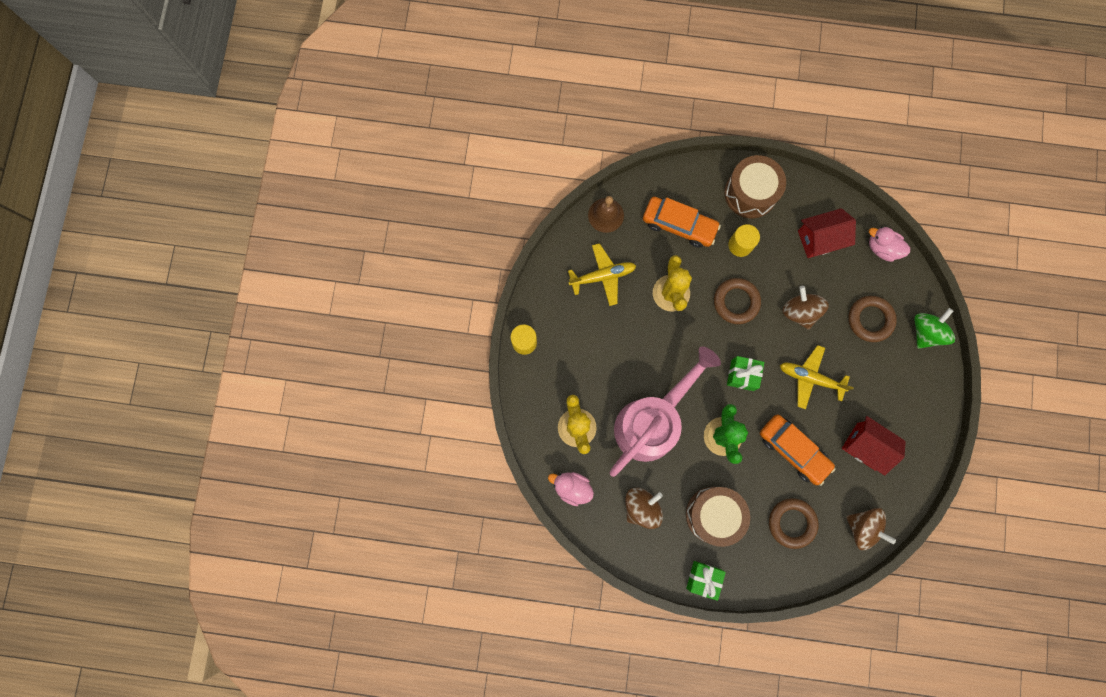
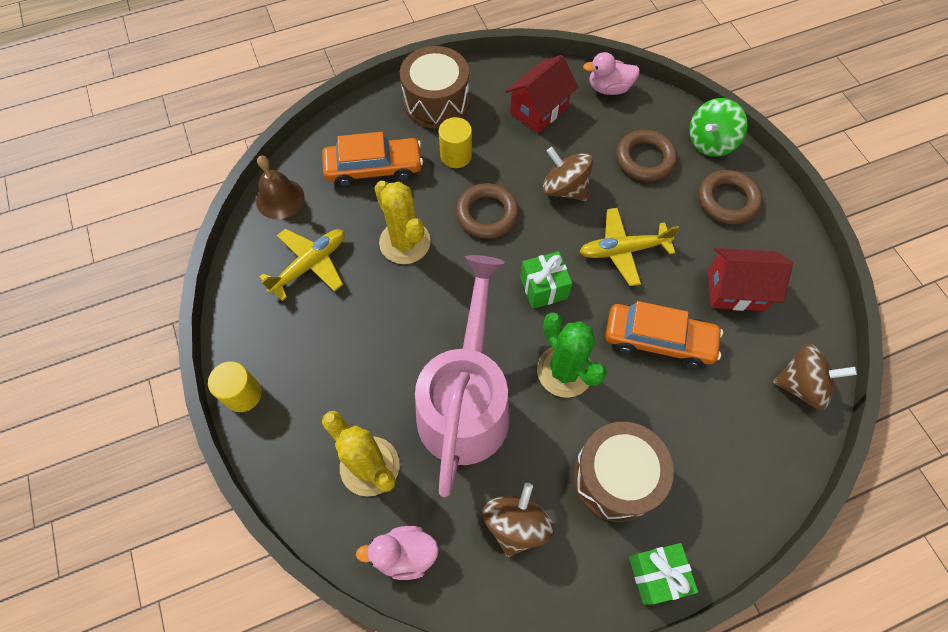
camera: 30 degrees left, 15 degrees down
(791, 523) = (716, 429): brown ring -> brown ring (727, 200)
(926, 332) = (710, 142): green spinning top -> green spinning top turned 135 degrees counterclockwise

